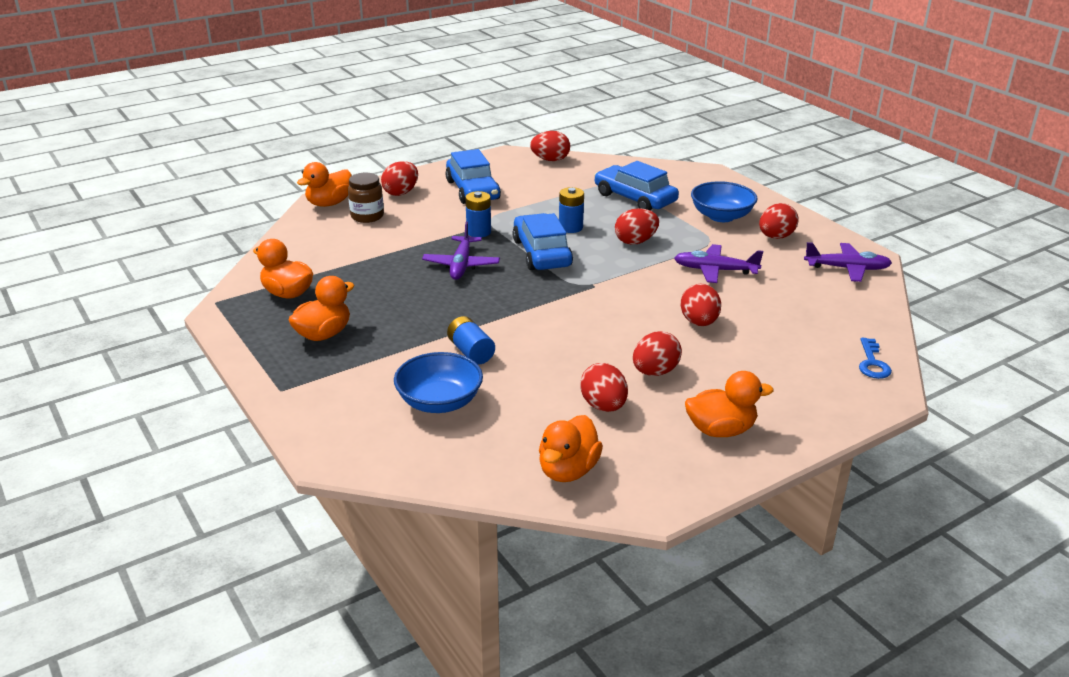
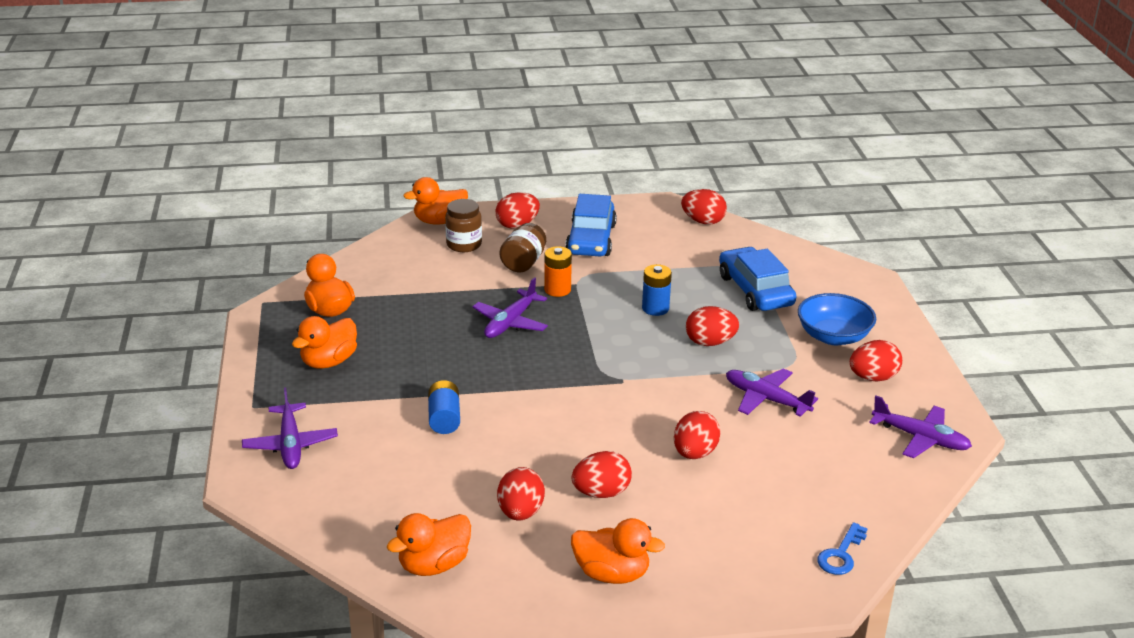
camera: 25 degrees right, 0 degrees up
(323, 334) = (329, 362): orange duck -> orange duck turned 150 degrees clockwise
(346, 411) = (290, 444): none -> purple plane
(431, 219) = (523, 263): none -> brown jar
(439, 402) = (376, 461): blue bowl -> none
(478, 232) = (557, 290): blue battery -> orange battery
(542, 253) = (600, 330): blue car -> none

